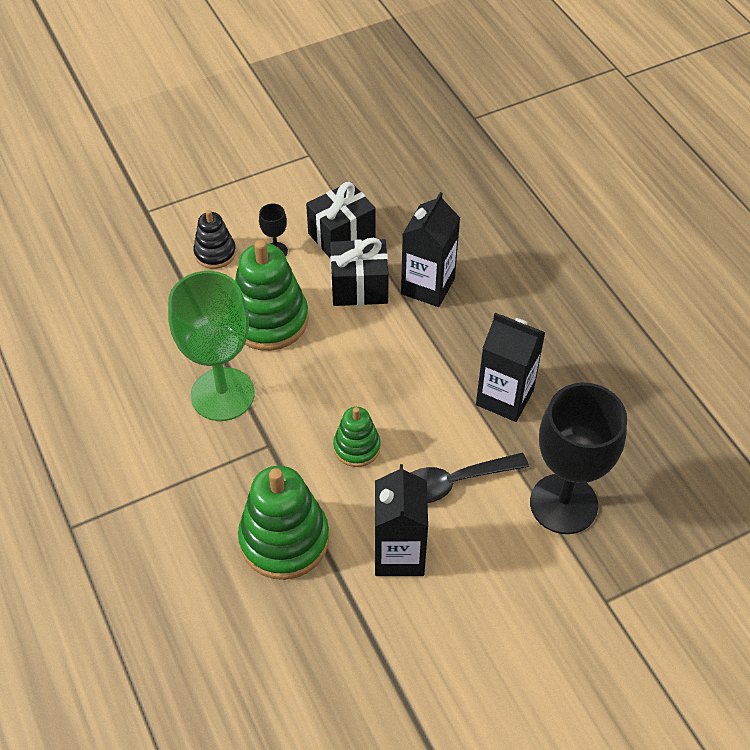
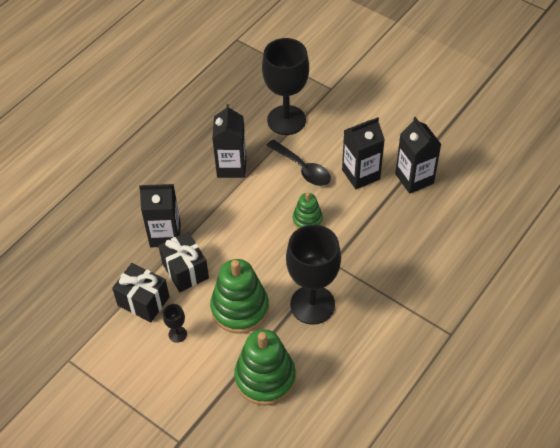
camera: 115 degrees left, 0 degrees up
(215, 253) = (198, 371): black stacking toy -> none
(222, 394) = (312, 304): green goblet -> black goblet
(284, 539) = (386, 227): green stacking toy -> green stacking toy (265, 378)
(348, 626) = (414, 178): none -> black carton

